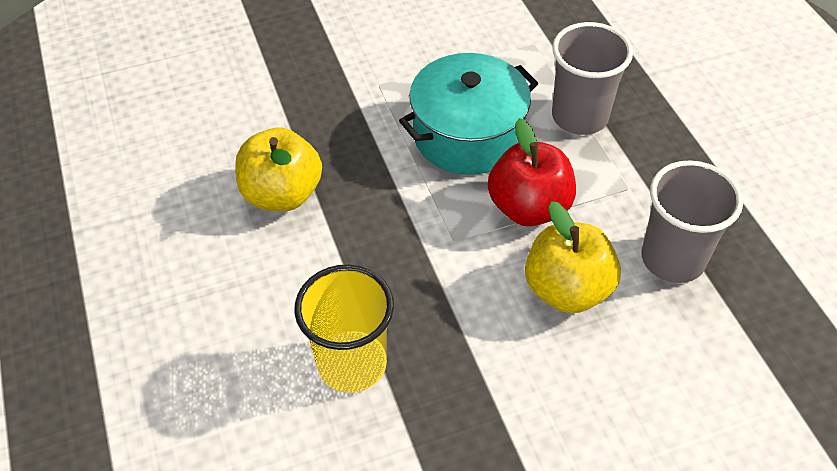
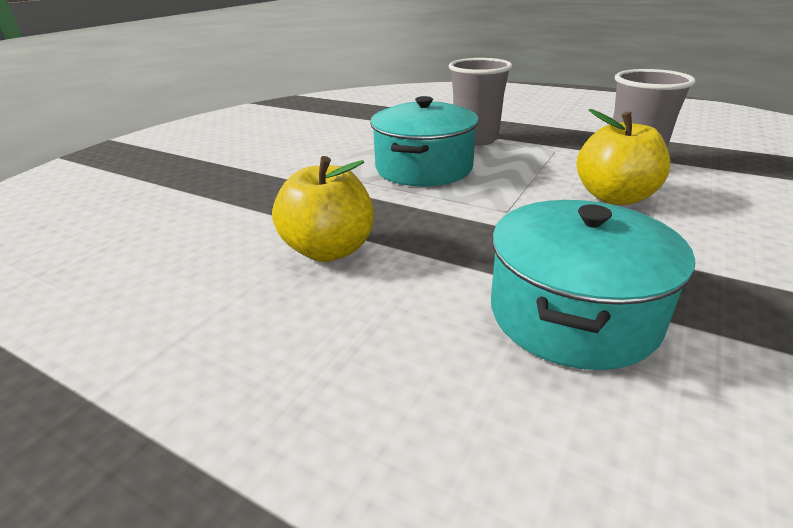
camera: 40 degrees left, 20 degrees down
(352, 364) = (573, 314): yellow cup -> turquoise pot
(529, 207) = (520, 178): red apple -> none

